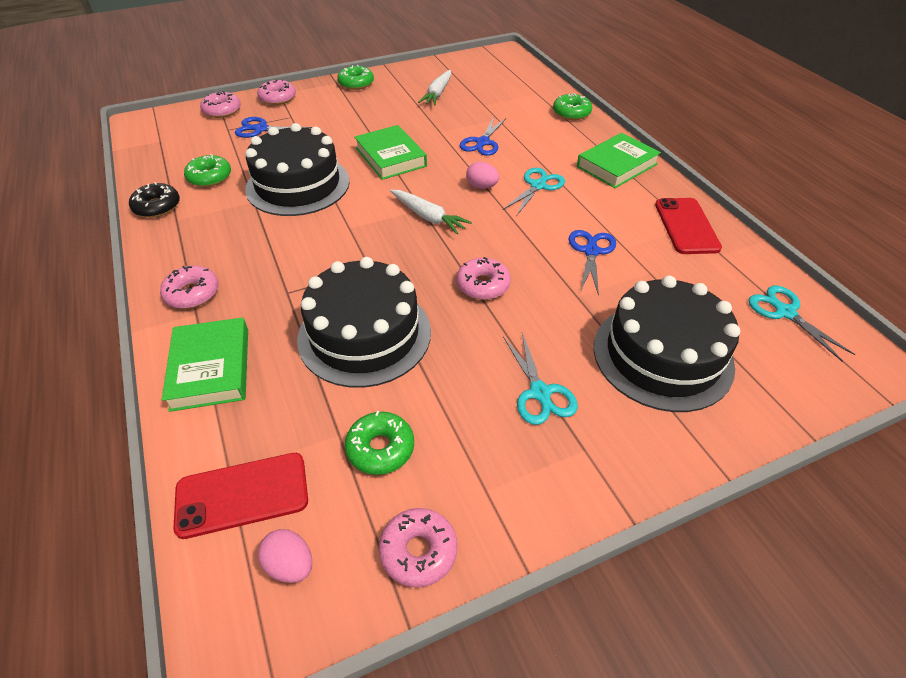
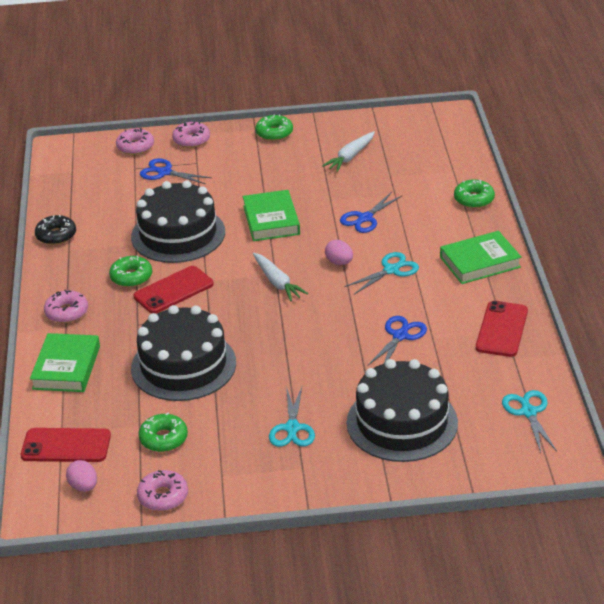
camera: 20 degrees right, 10 degrees down
(210, 177) = (105, 215): green donut -> green donut (131, 277)
(316, 245) = (173, 290): none -> red phone
(483, 285) = (293, 346): pink donut -> none

